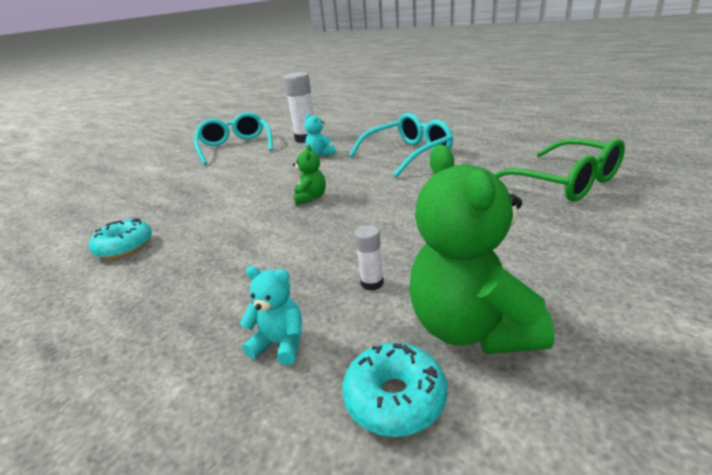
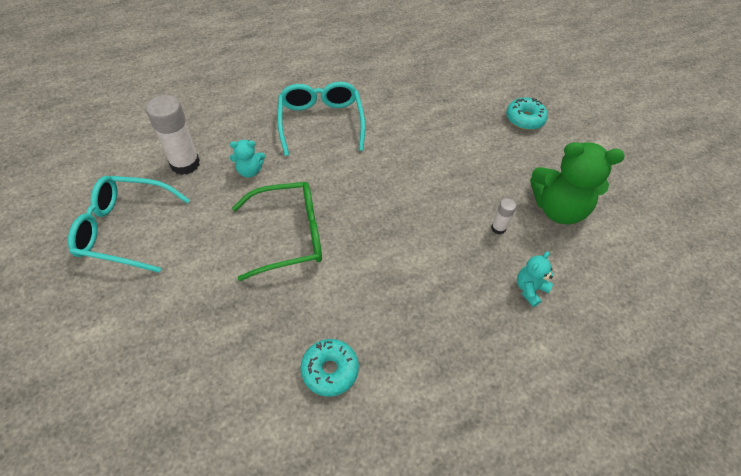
camera: 70 degrees left, 25 degrees up
(310, 198) = (349, 213): green teddy bear -> none
(395, 398) = (588, 257): turquoise donut -> turquoise donut (524, 119)
(565, 183) = (449, 89): green glasses -> green glasses (289, 235)

